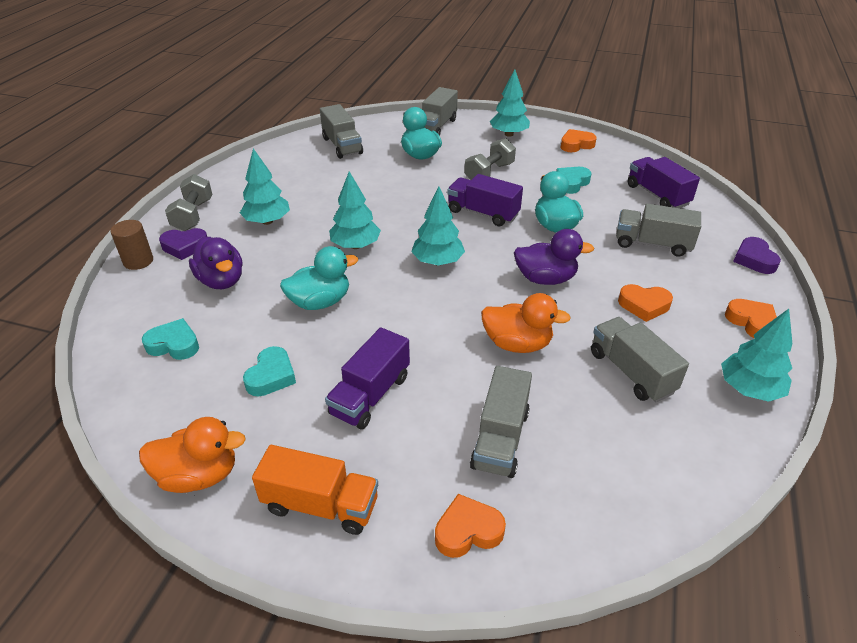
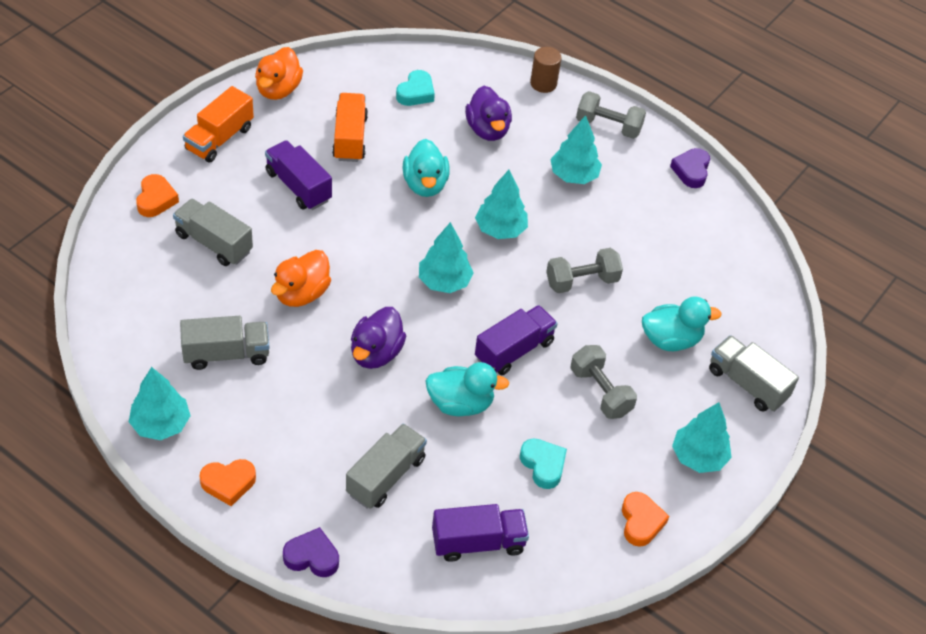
camera: 105 degrees right, 10 degrees up
(185, 247) = (553, 114): purple heart -> purple heart (691, 171)
(221, 281) = (487, 130): purple duck -> purple duck turned 90 degrees counterclockwise
(271, 376) = (350, 138): turquoise heart -> orange truck
(342, 146) = (722, 273): grey truck -> none
(389, 197) = (582, 281): none -> grey dumbbell
(644, 305) = (297, 410): orange heart -> none

